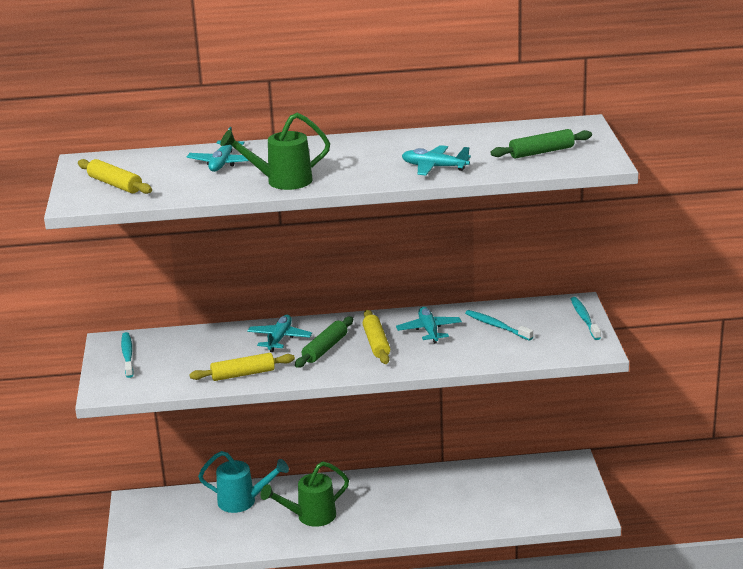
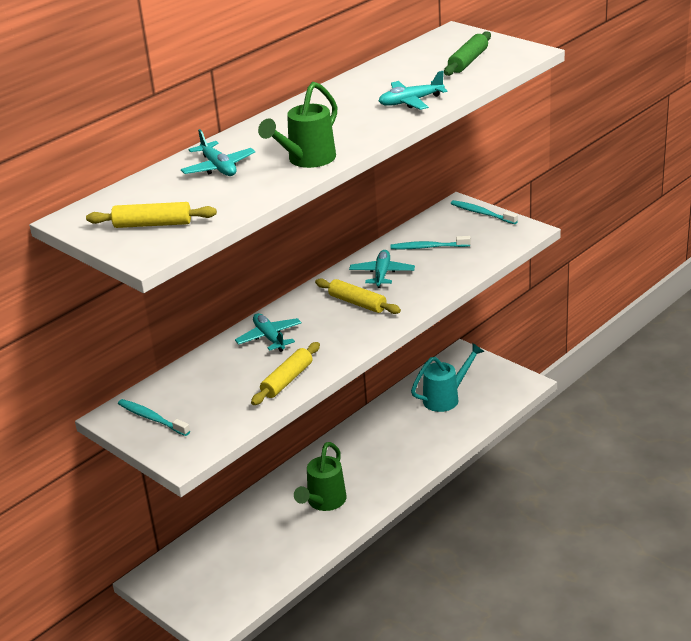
camera: 40 degrees left, 5 degrees up
(243, 501) = (249, 523): turquoise watering can -> turquoise watering can (446, 398)
(325, 349) = (322, 327): green rolling pin -> none
(429, 330) = (382, 274): turquoise plane -> turquoise plane turned 60 degrees clockwise

